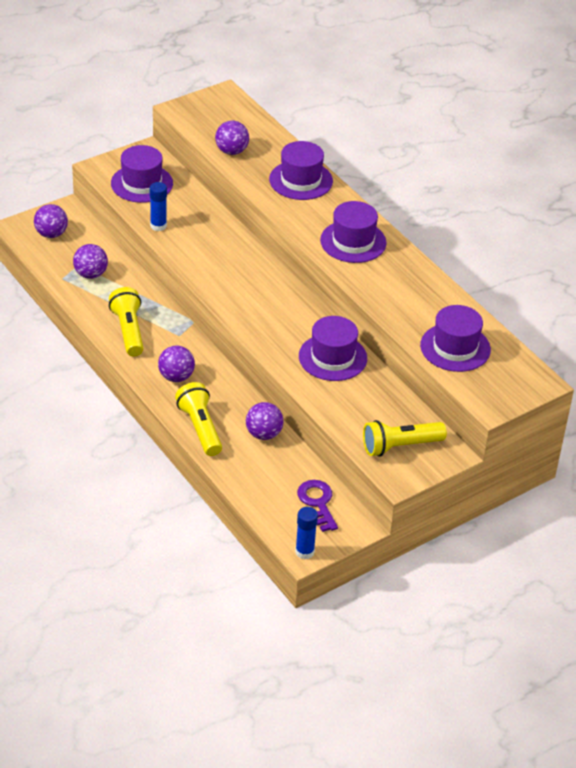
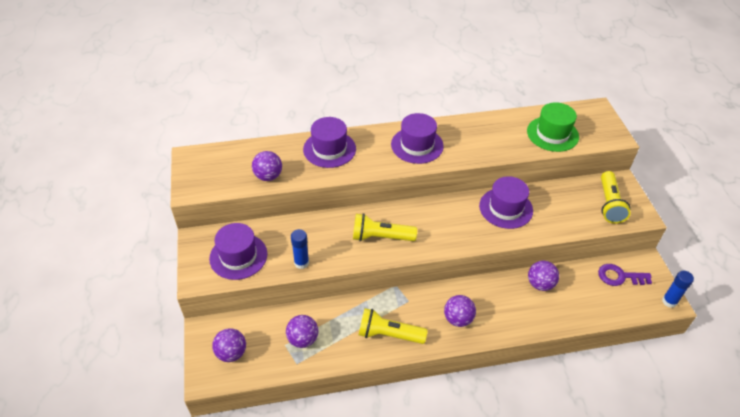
camera: 65 degrees left, 5 degrees up
(200, 428) = (523, 322): yellow flashlight -> yellow flashlight (381, 237)
(455, 347) = (552, 134): purple hat -> green hat

